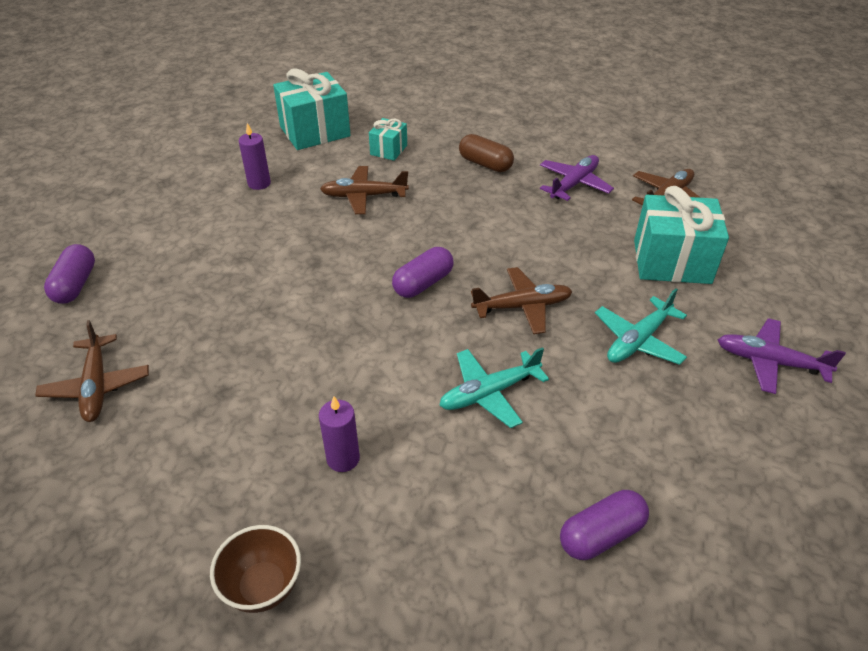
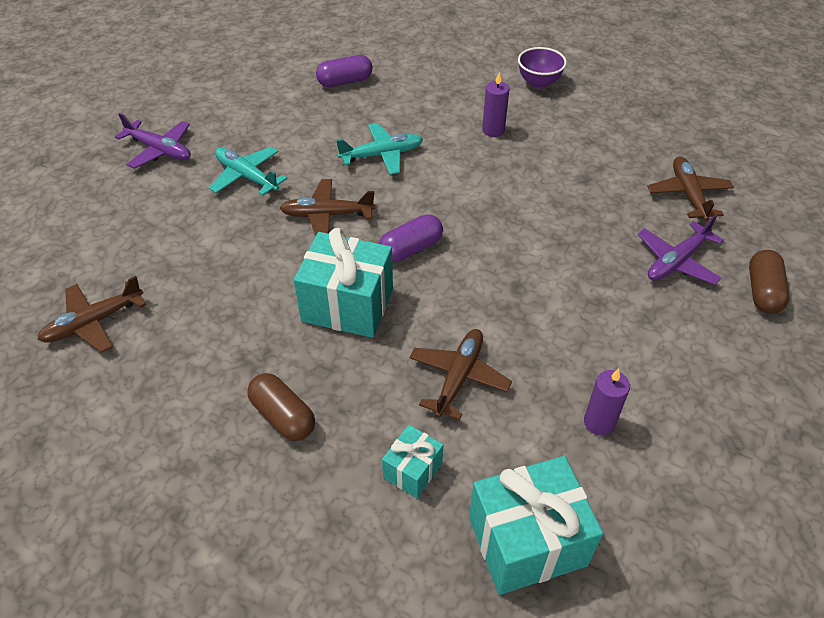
camera: 170 degrees left, 5 degrees up
(75, 285) = (763, 291): purple capsule -> brown capsule
(263, 587) = (538, 83): brown bowl -> purple bowl
(363, 196) = (458, 377): brown plane -> brown plane turned 75 degrees counterclockwise
(574, 184) = (187, 360): purple plane -> purple plane (676, 261)
(638, 340) = (247, 176): turquoise plane -> turquoise plane turned 105 degrees counterclockwise
(671, 261) = (160, 241): turquoise gift -> turquoise gift (347, 305)

